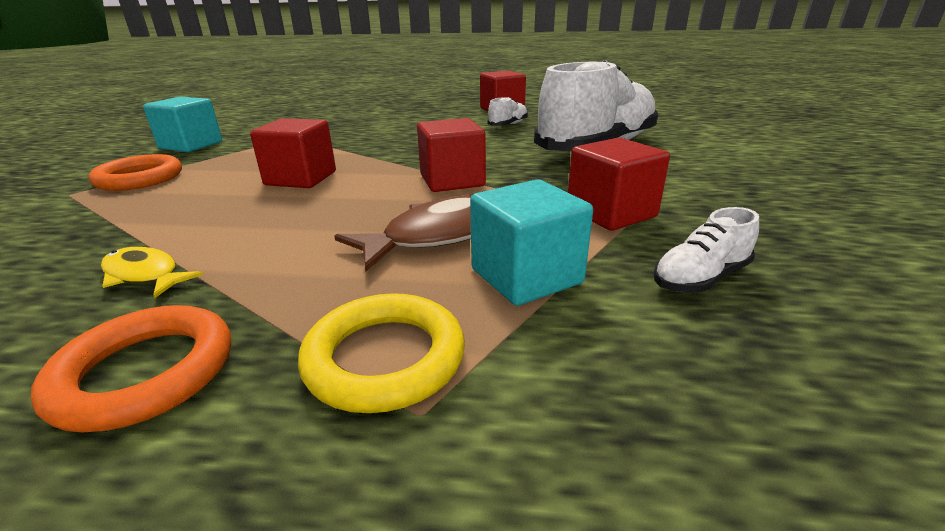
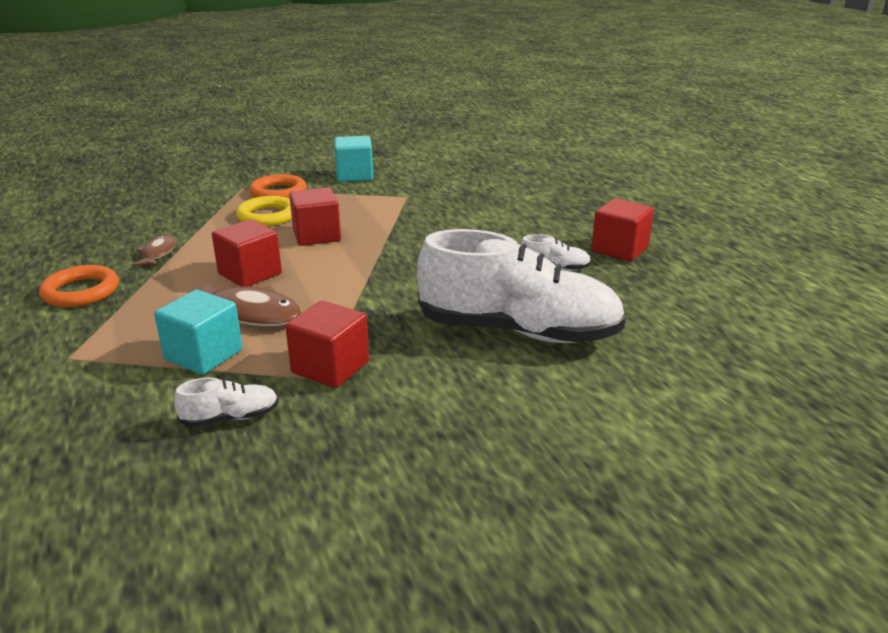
camera: 60 degrees right, 0 degrees up
(144, 275) = (157, 253): yellow fish -> brown fish
(385, 358) = (106, 338): yellow ring -> yellow ring (267, 216)
(452, 181) = (355, 288): red cube -> red cube (250, 274)
(700, 278) = (230, 418): white shoe -> white shoe turned 135 degrees clockwise

